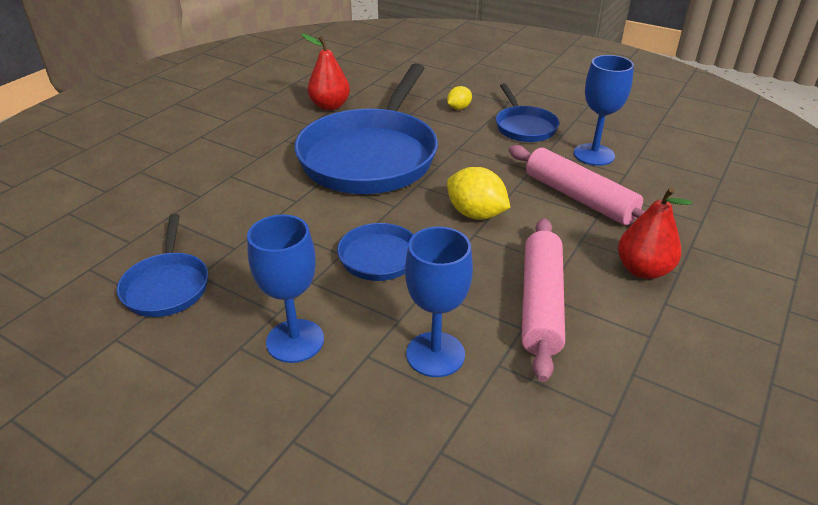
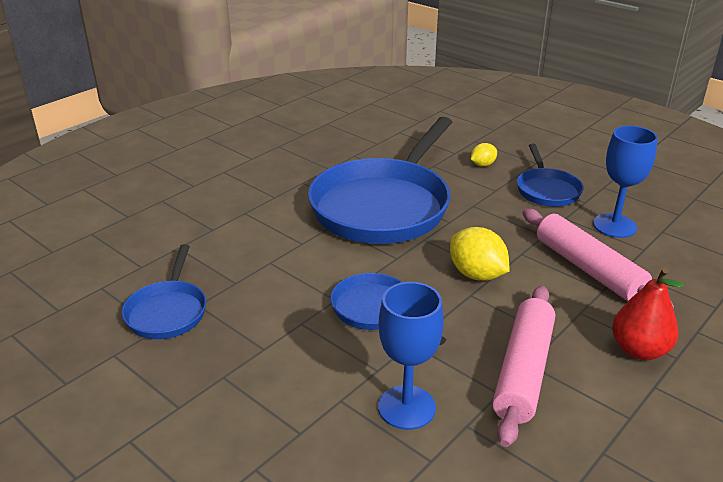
camera: 10 degrees right, 5 degrees down
(295, 341) = (275, 377): blue goblet -> none
(330, 106) = (353, 152): red pear -> none

